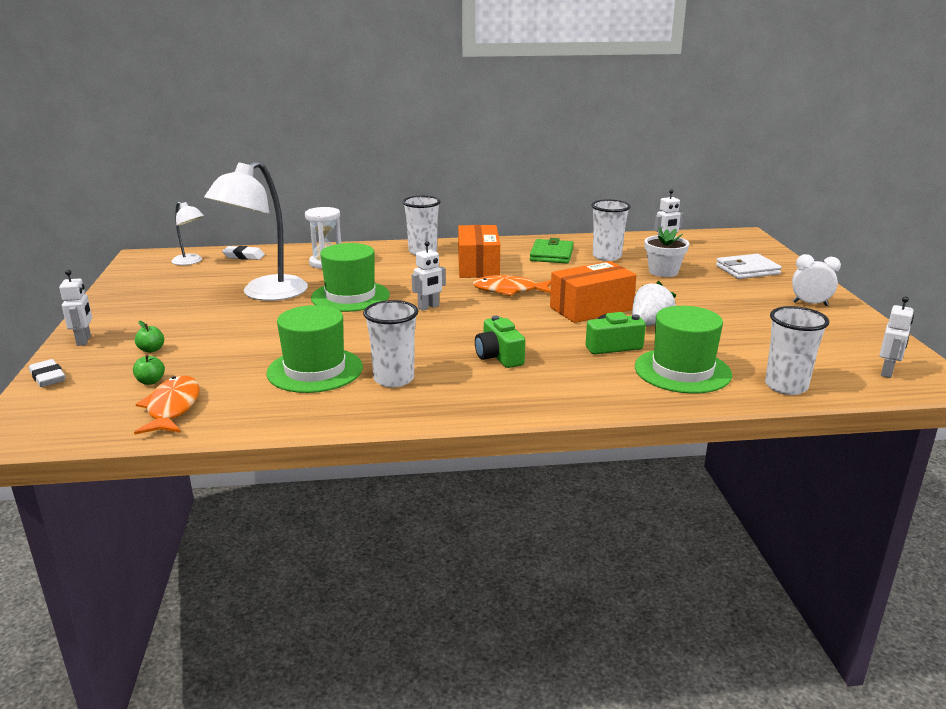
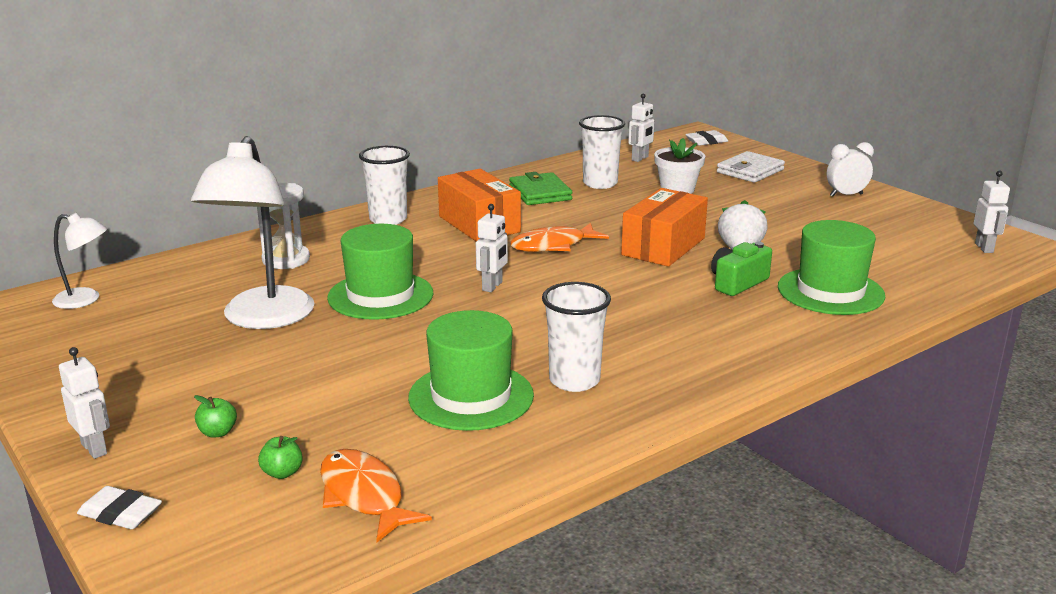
camera: 30 degrees left, 0 degrees up
(244, 256) = (155, 275): white eraser -> white eraser (706, 141)
(499, 356) = (646, 324): green camera -> none
(786, 386) = (930, 283): white cup -> none

